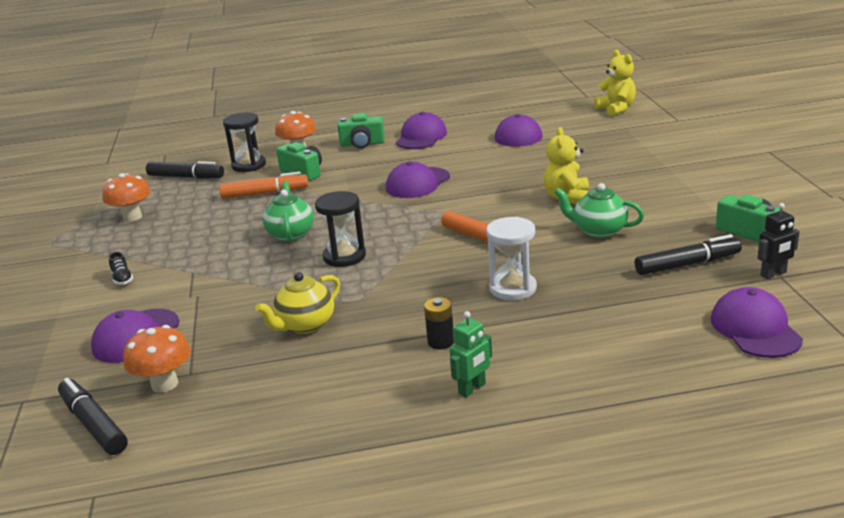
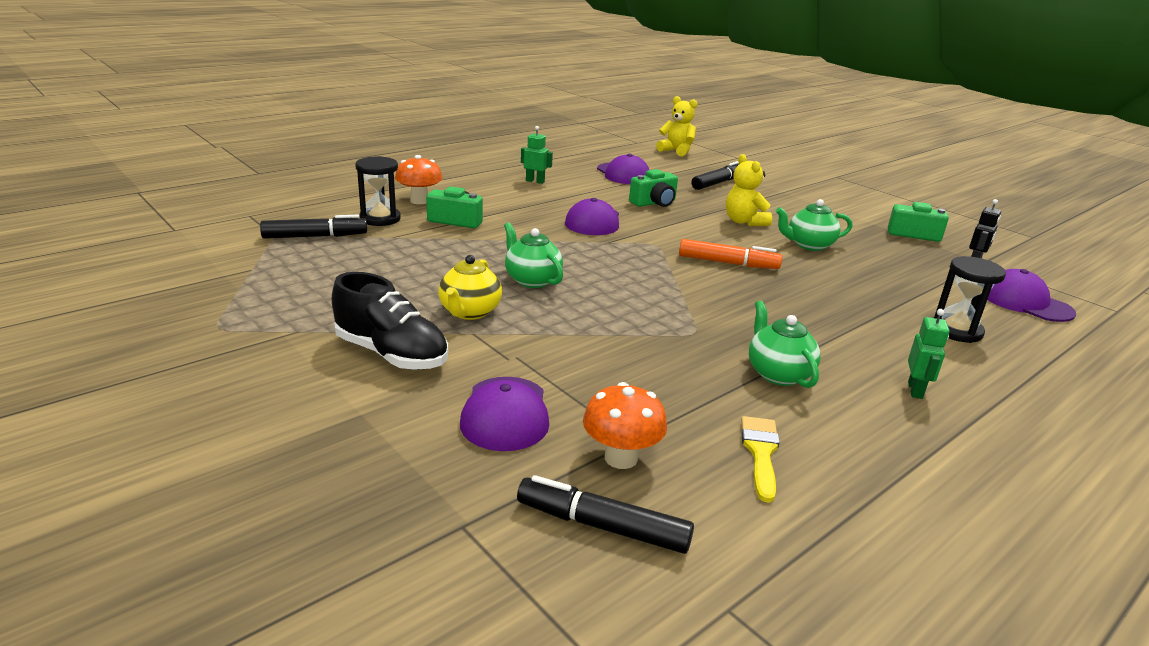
camera: 35 degrees left, 0 degrees up
(122, 279) = (392, 354): black shoe -> black shoe, size x2.44
(132, 217) = (303, 285): orange mushroom -> none
(263, 405) = (760, 452): none -> yellow brush
(265, 193) = (442, 244): orange marker -> none
(305, 325) = (681, 364): yellow teapot -> yellow teapot (469, 312)
(344, 256) = (622, 294): black hourglass -> black hourglass (956, 331)
(362, 144) = (482, 190): green camera -> green camera (654, 203)
(371, 348) = (778, 374): none -> green teapot
(421, 137) = (535, 181): purple cap -> green robot
(441, 342) = (828, 355): black battery -> none
(513, 288) = (815, 300): white hourglass -> none
(687, 264) = (910, 263): black marker -> black marker (717, 183)

